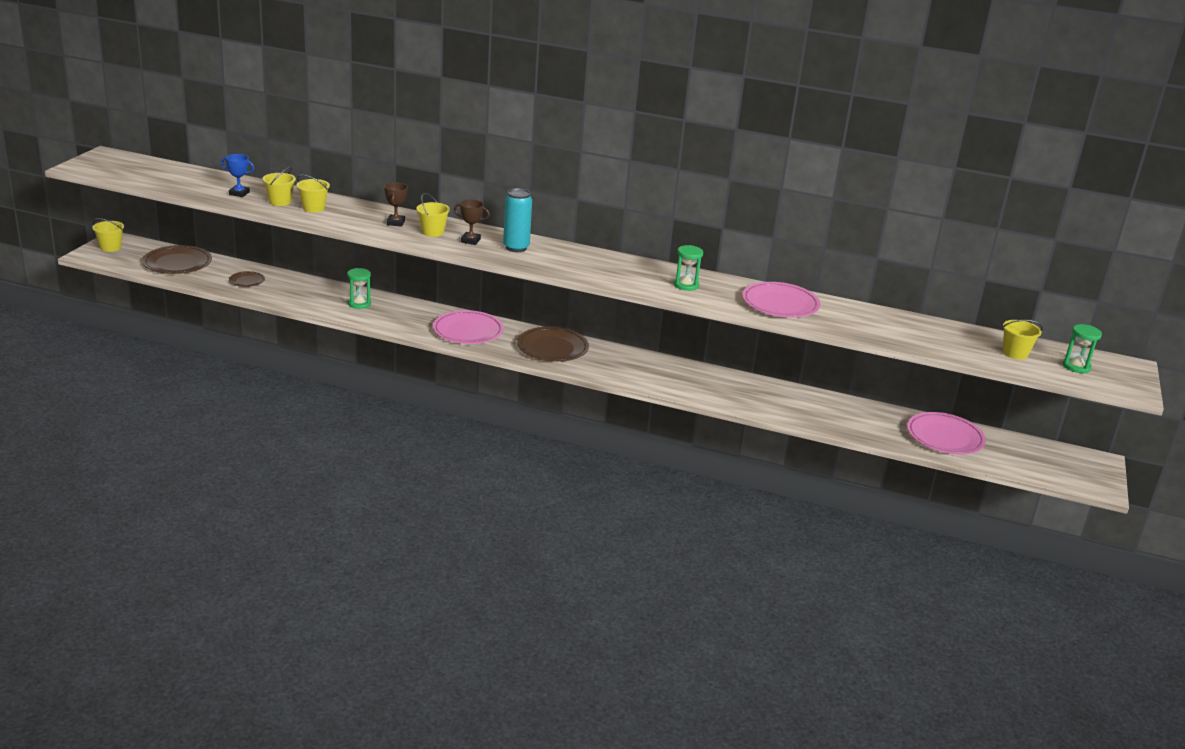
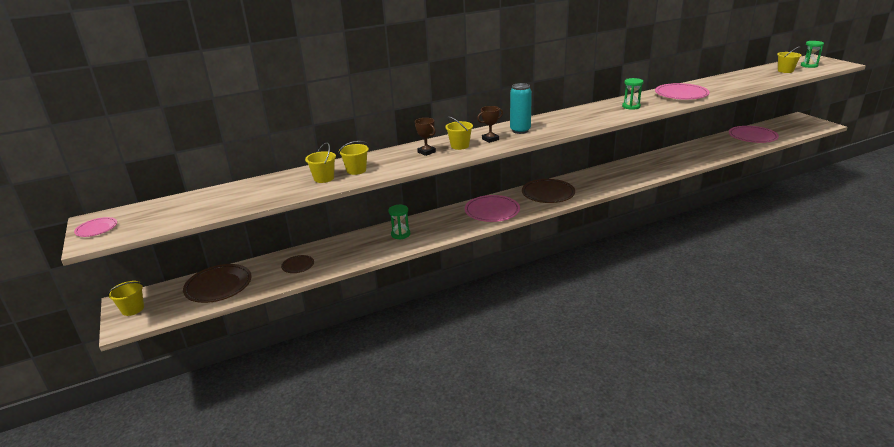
camera: 40 degrees left, 0 degrees up
(95, 161) = (97, 229): none -> pink plate
(239, 193) = (281, 188): blue trophy -> none

